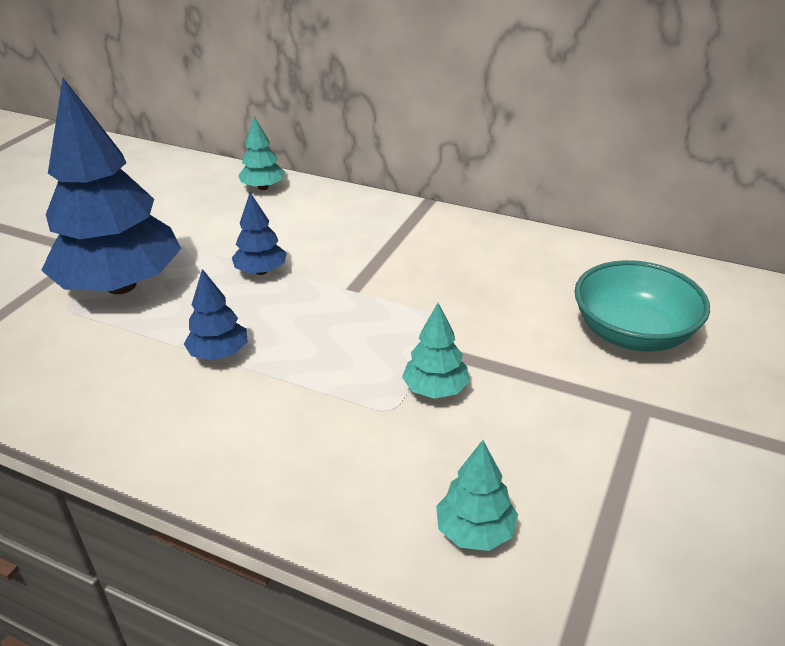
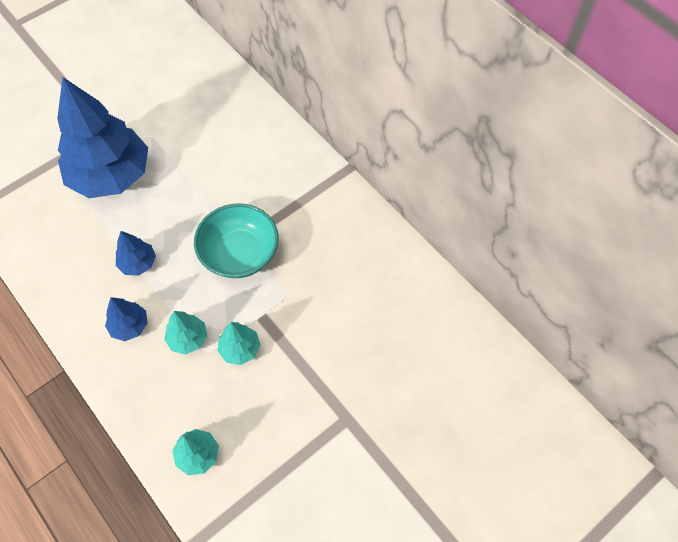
camera: 25 degrees right, 25 degrees up
(261, 271) = (198, 197): blue tree -> blue tree (129, 326)
(263, 187) = (245, 105): turquoise tree -> turquoise tree (188, 338)
(632, 333) = (389, 359): turquoise bowl -> turquoise bowl (239, 253)

